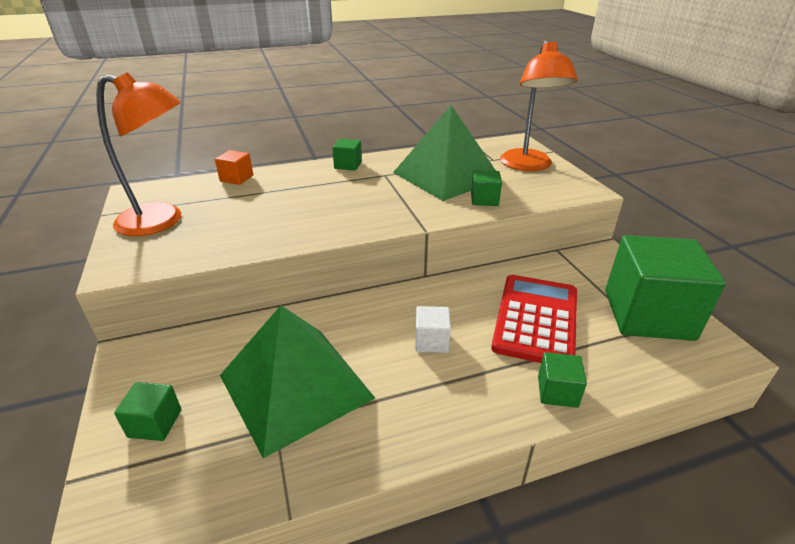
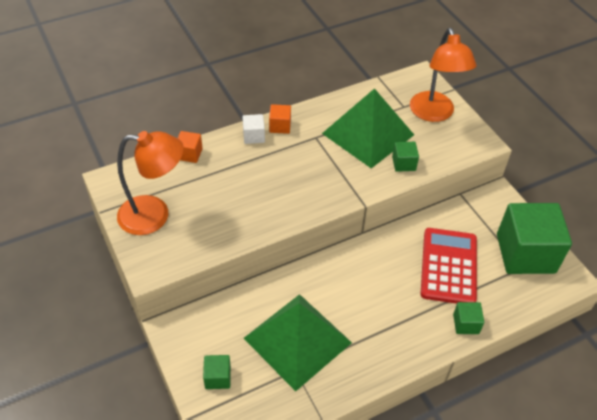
camera: 10 degrees left, 15 degrees up
(348, 165) = (280, 126): green cube -> orange cube
(431, 341) = (379, 293): white cube -> white cube (254, 136)

